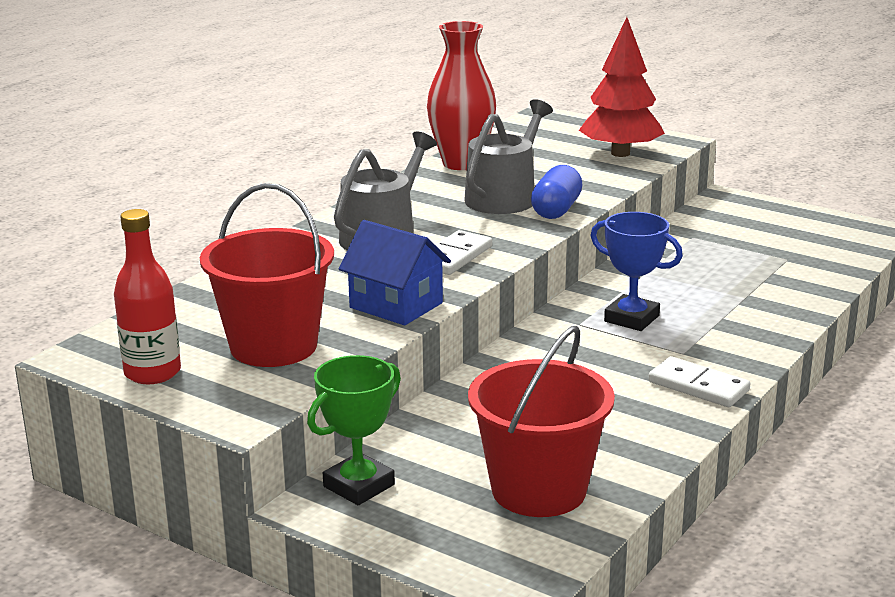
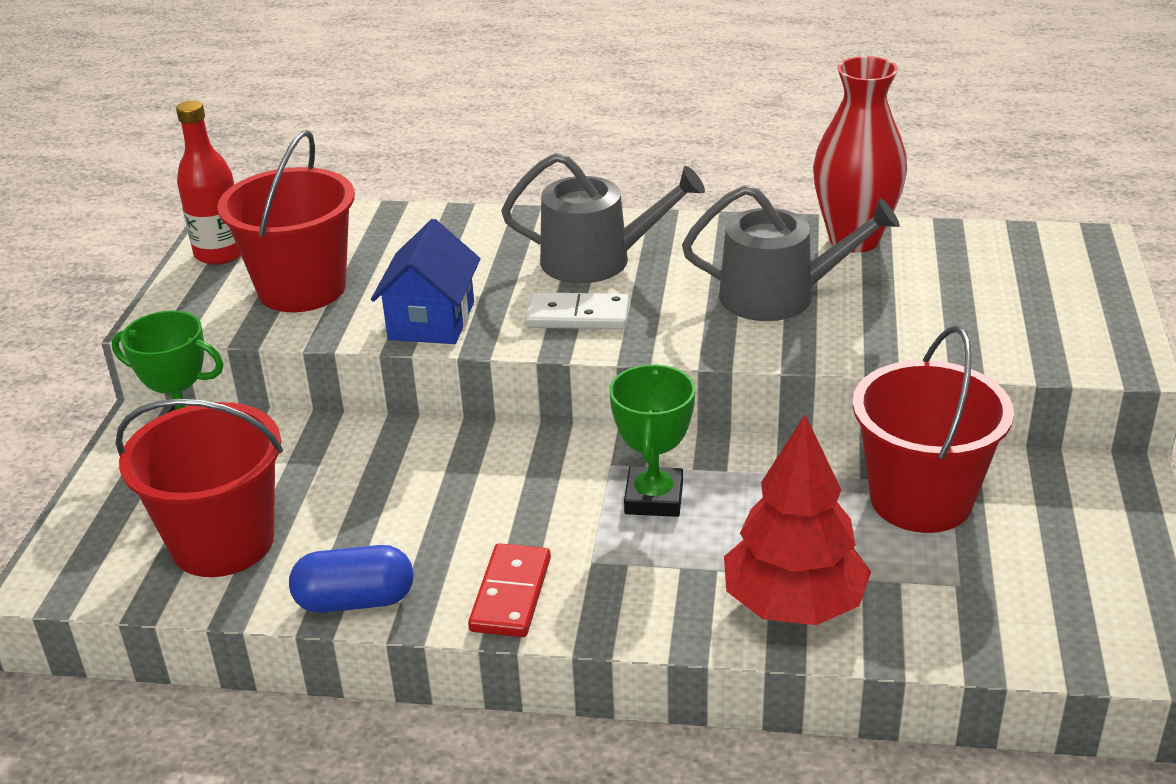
camera: 65 degrees right, 10 degrees up
(556, 210) = (773, 340): blue capsule -> blue capsule (355, 601)
(620, 153) = (1020, 332): red tree -> red tree (793, 604)
(631, 319) = (654, 498): blue trophy -> green trophy
(698, 386) = (511, 594): white domino -> red domino
(701, 248) = (921, 499): none -> red bucket

